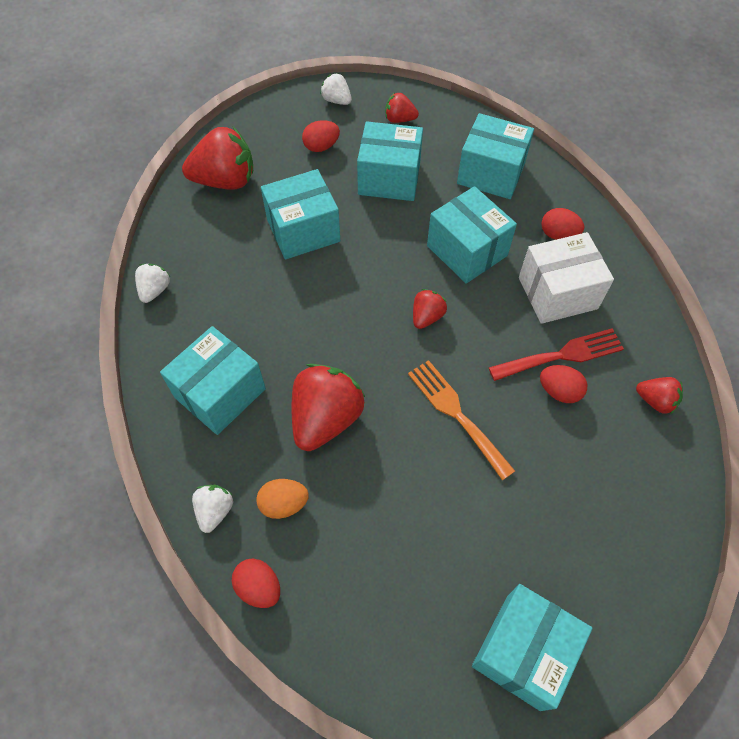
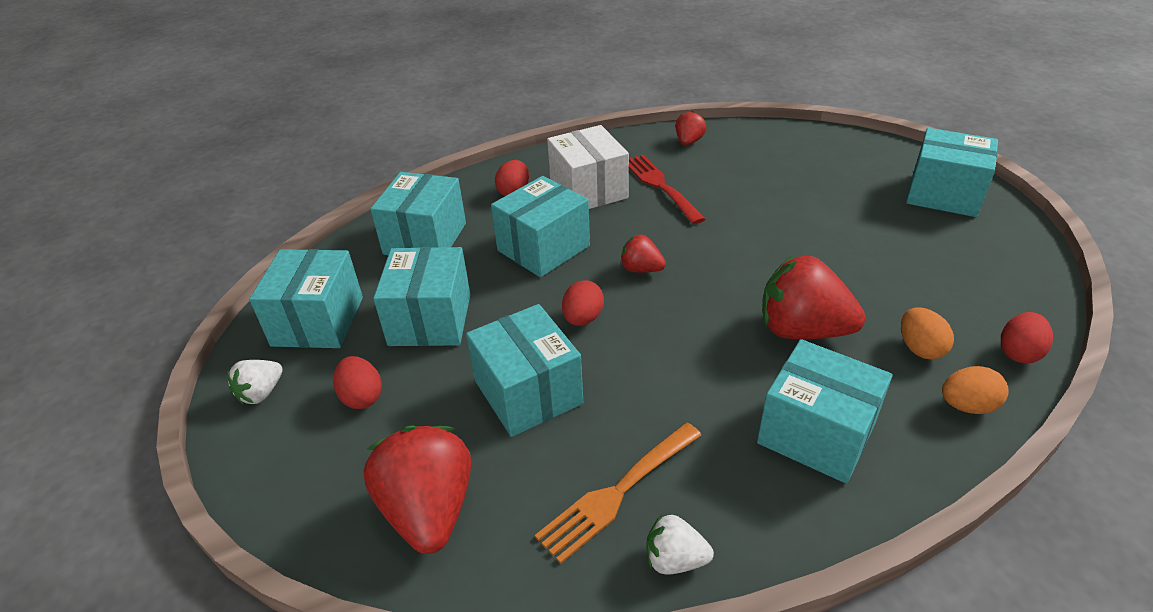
camera: 95 degrees left, 20 degrees down
(215, 511) = (967, 406): white strawberry -> orange egg
(399, 119) = (318, 321): red strawberry -> turquoise box
(456, 414) = (751, 241): orange fork -> orange fork (617, 493)
(559, 391) = (699, 186): red egg -> red egg (583, 318)

